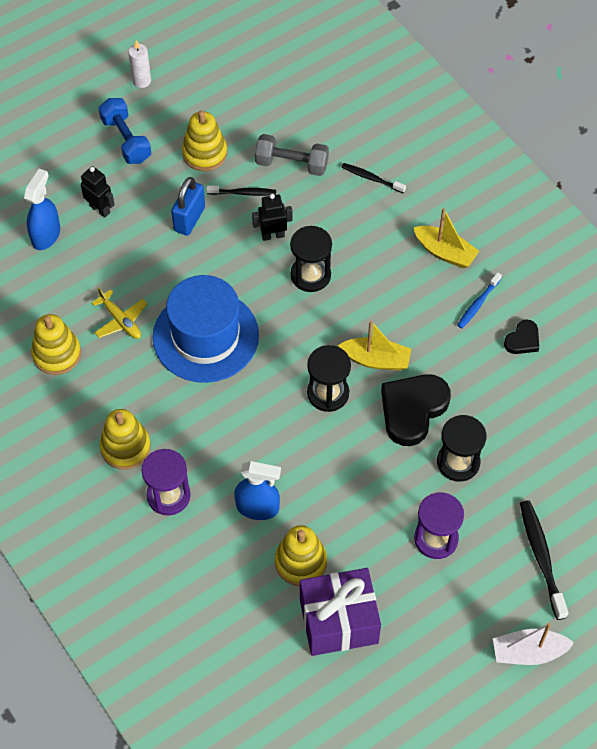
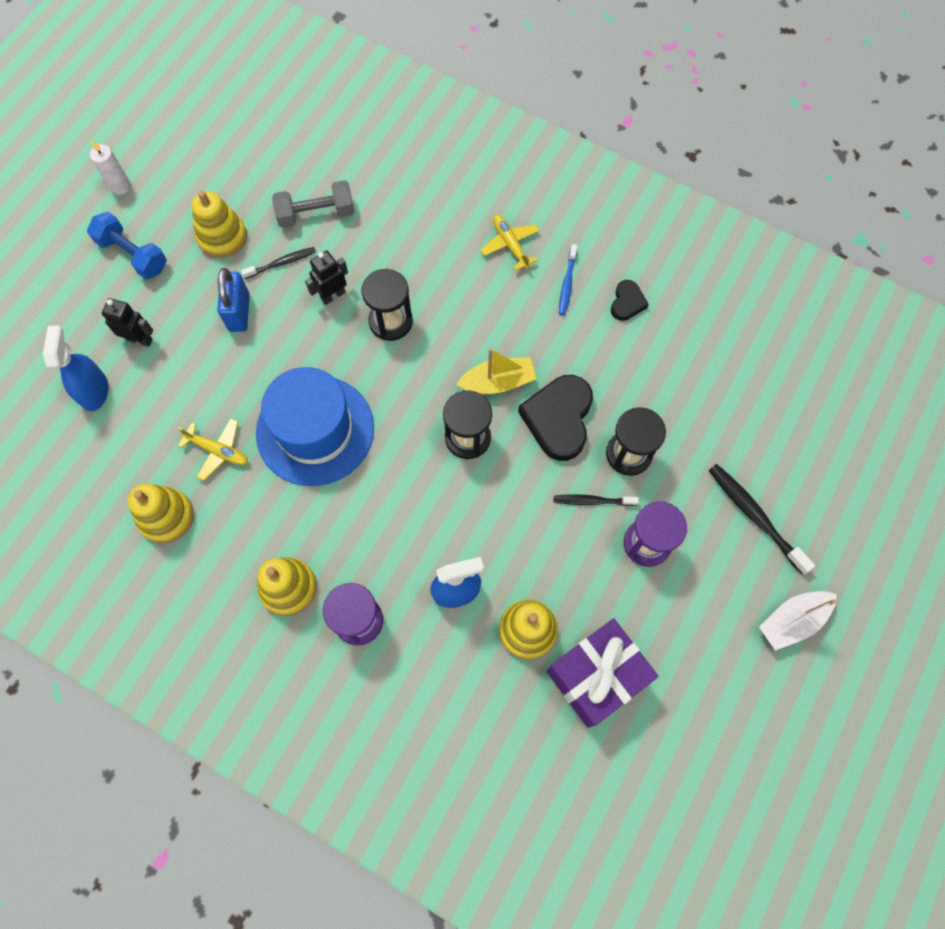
camera: 25 degrees left, 10 degrees up
(371, 178) = (402, 198): black toothbrush -> black toothbrush (592, 501)
(445, 252) = (510, 244): yellow boat -> yellow plane

